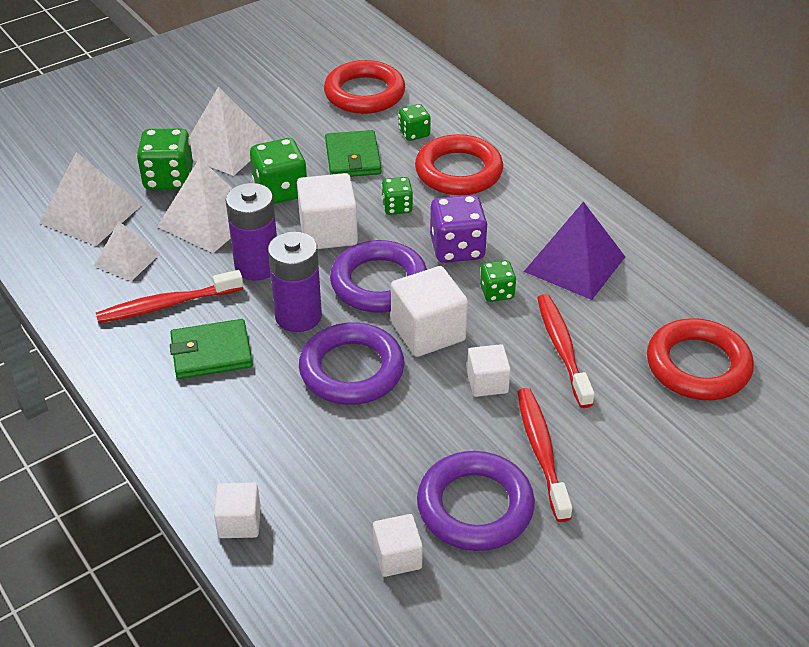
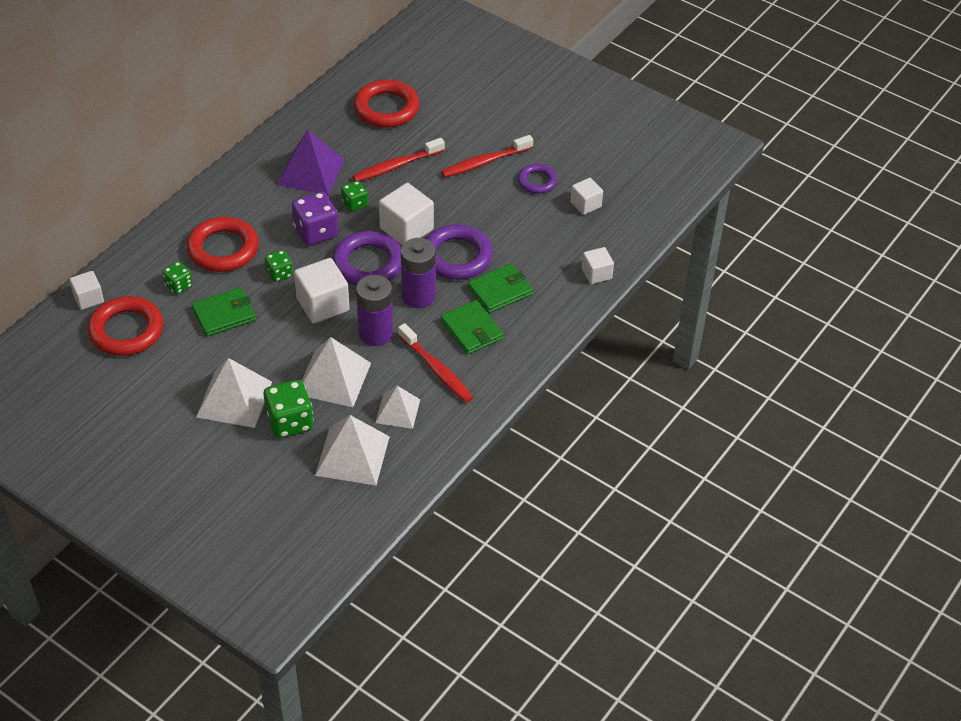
camera: 110 degrees left, 5 degrees up
(264, 399) = (500, 291): none -> green wallet
(280, 191) = (282, 346): green dice -> none
(475, 506) = (537, 181): purple ring -> purple ring, size x0.58
(487, 382) = (440, 193): white cube -> white cube (88, 298)

